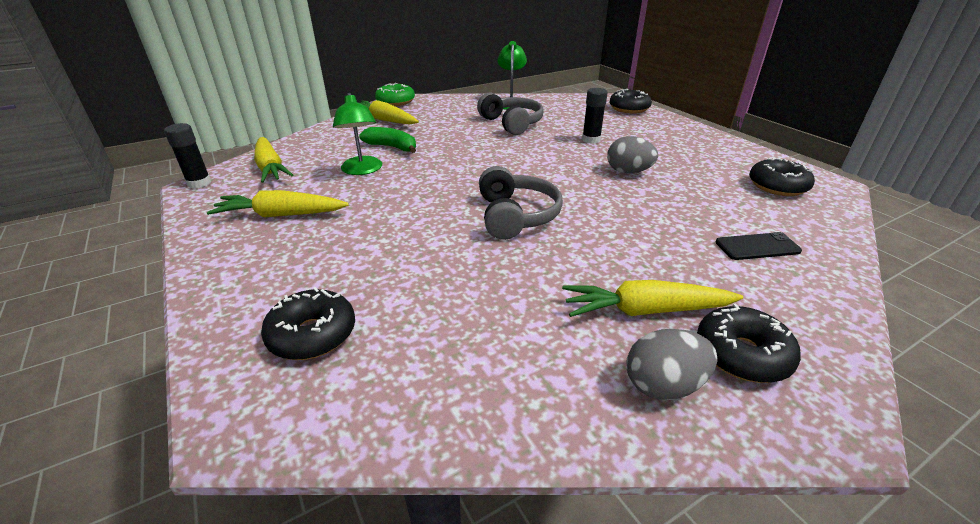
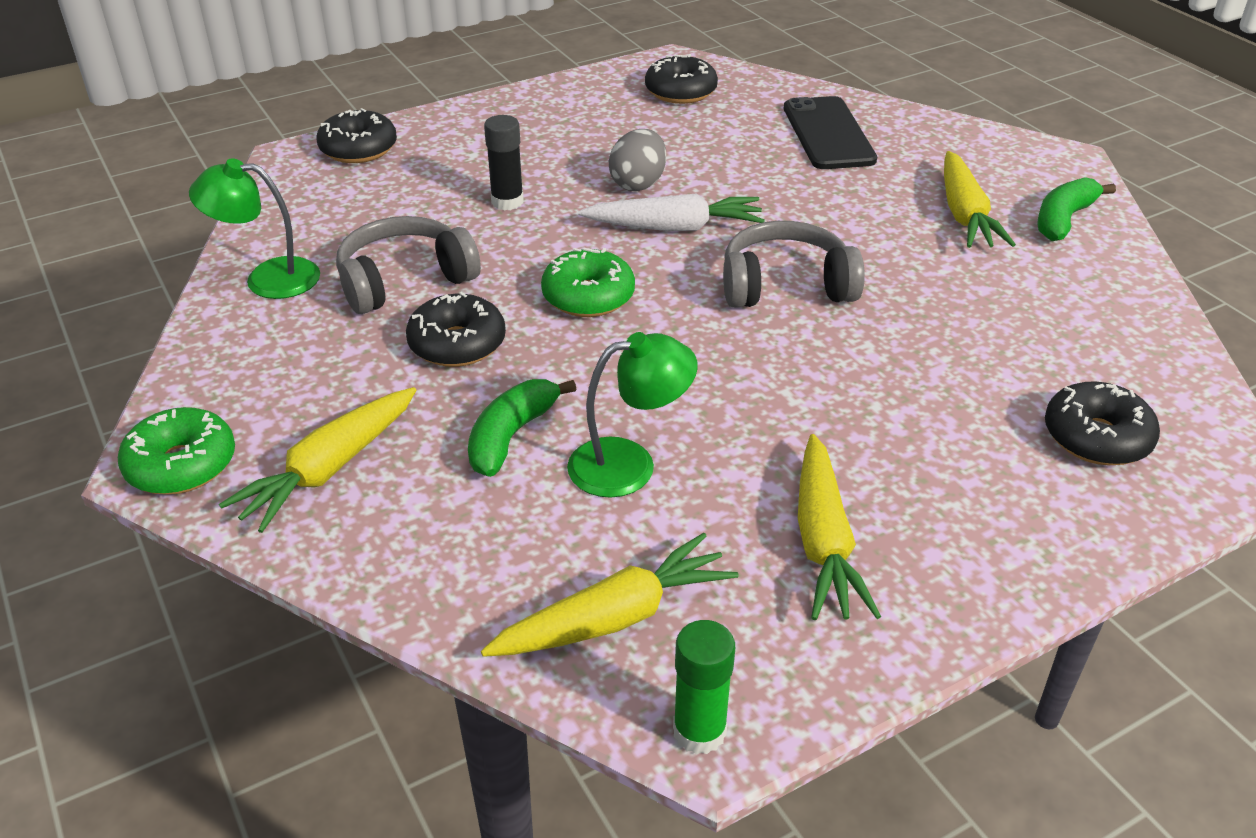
camera: 90 degrees left, 5 degrees up
(199, 183) = (699, 731): black glue stick -> green glue stick
(500, 160) = (588, 296): none -> green donut
(578, 182) = (675, 227): none -> white carrot
(663, 385) = (1063, 219): grey egg -> green banana
(741, 354) = (1007, 177): black donut -> black donut (457, 344)
(757, 247) = (828, 134): black phone -> black phone, size x1.63

